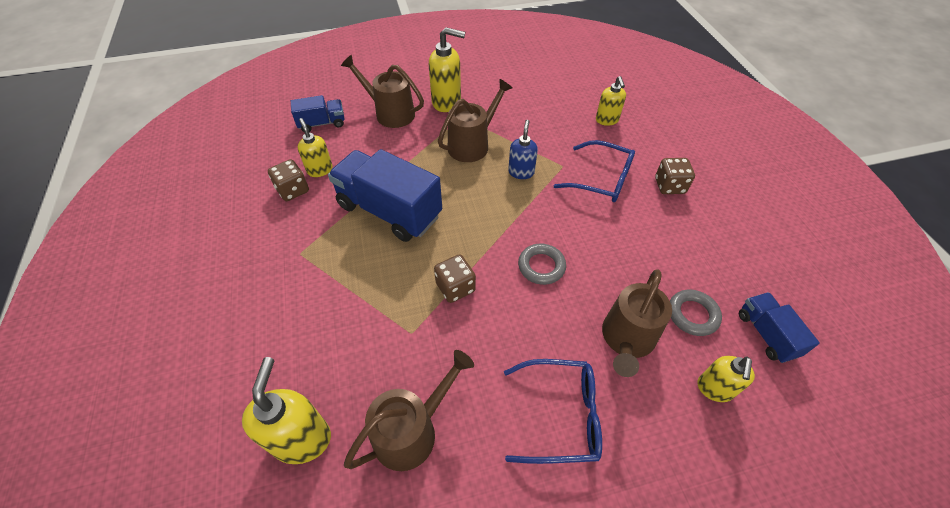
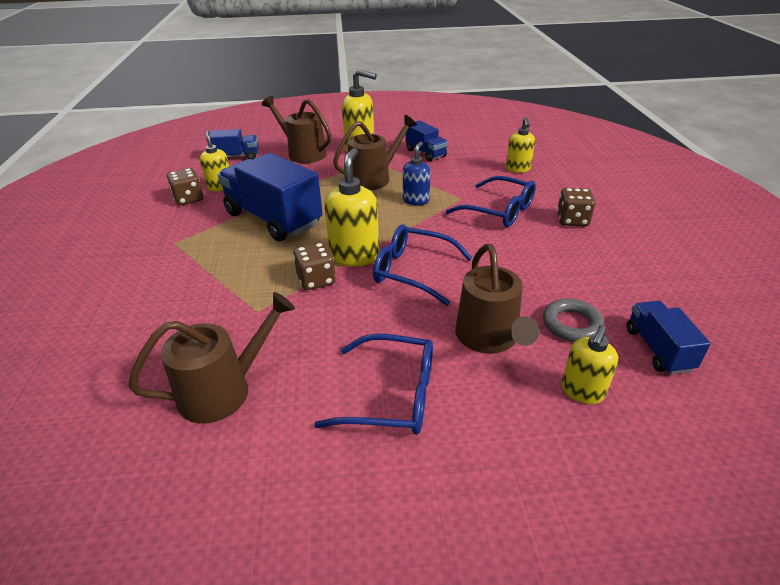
camera: 10 degrees right, 15 degrees down
(302, 439) = (108, 383): yellow soap dispenser -> yellow soap dispenser (354, 256)
(514, 104) = (425, 153): none -> blue truck
(541, 266) = (412, 271): grey ring -> blue glasses
(627, 339) = (489, 338): brown watering can -> brown watering can turned 45 degrees counterclockwise

